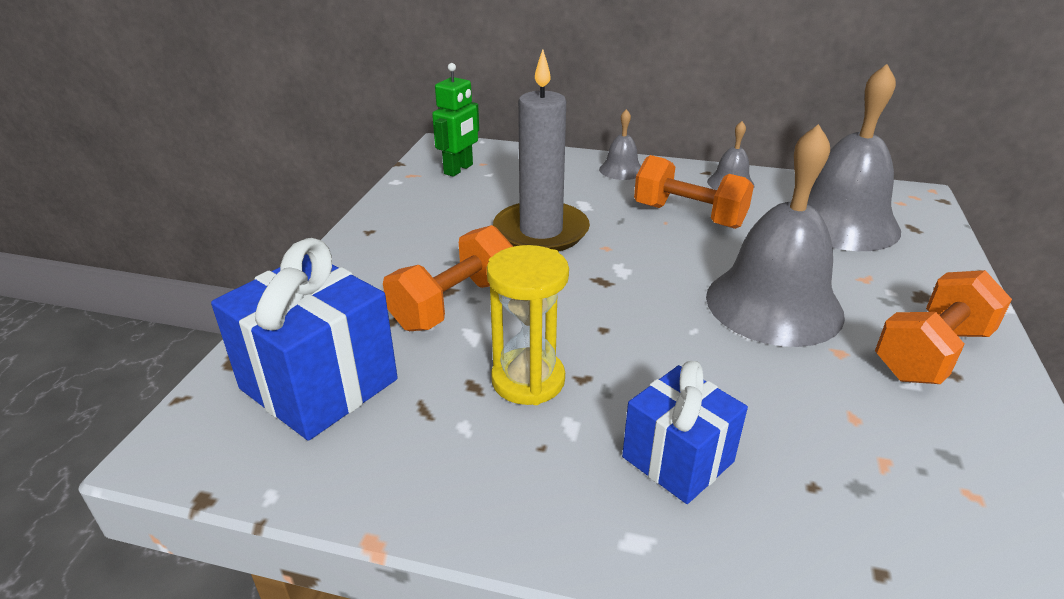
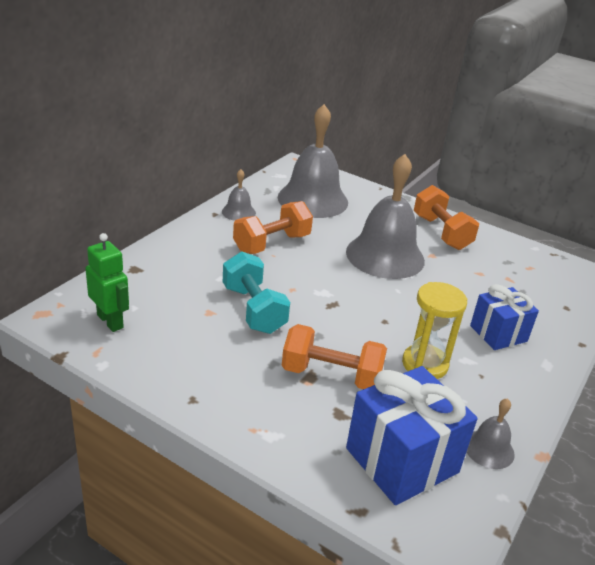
camera: 75 degrees left, 0 degrees up
(454, 304) = (331, 375): orange dumbbell -> orange dumbbell turned 45 degrees counterclockwise
(541, 231) = (253, 309): grey candle -> turquoise dumbbell
(621, 170) = (182, 244): grey bell -> grey bell (489, 449)

